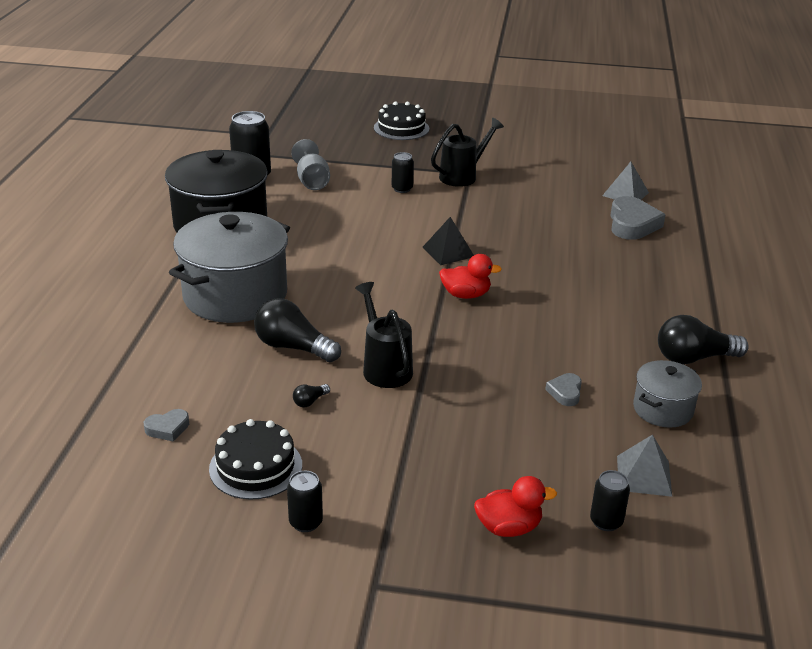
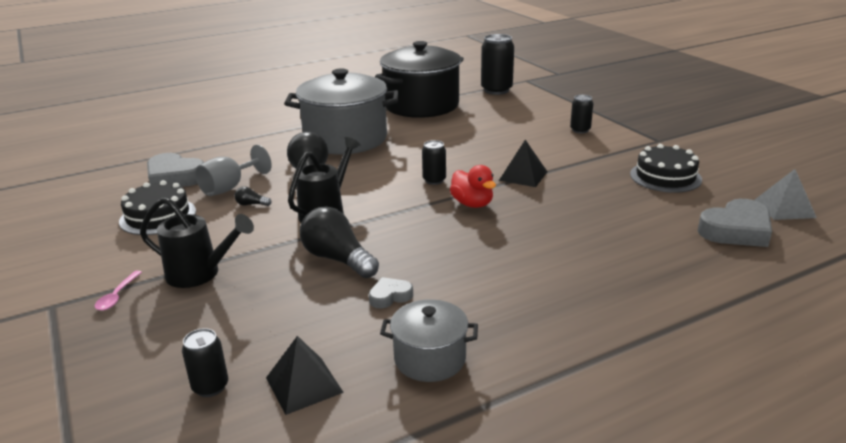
camera: 55 degrees right, 5 degrees down
(167, 428) = (174, 177): grey heart -> grey heart, size x1.92
(305, 522) = (108, 255): black can -> black can (434, 180)
(312, 181) = (528, 104): grey goblet -> grey goblet (229, 187)
(401, 128) = (667, 98): black cake -> black cake (665, 177)
(403, 536) = (117, 296): none -> pink spoon
(462, 176) = (647, 140): black watering can -> black watering can (200, 274)
(508, 528) = (162, 338): red duck -> none
(644, 475) = (304, 385): grey pyramid -> black pyramid
(694, 358) = (550, 347): black light bulb -> black light bulb (338, 259)

